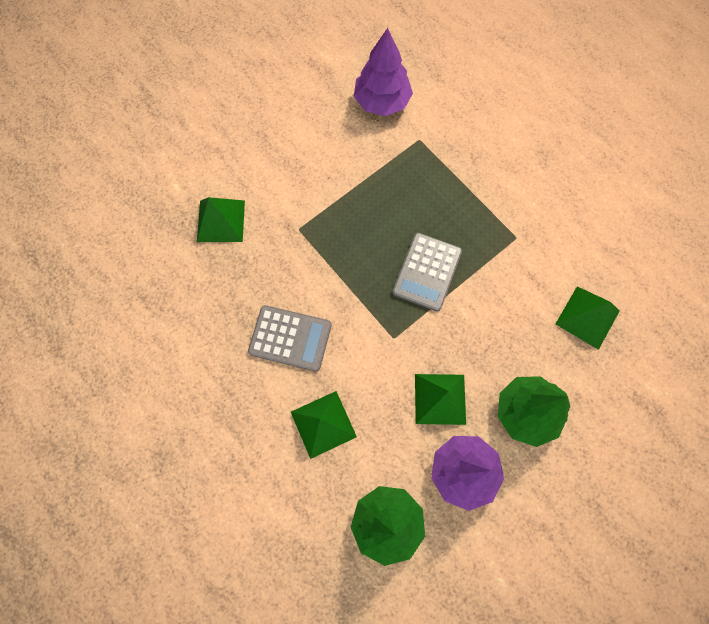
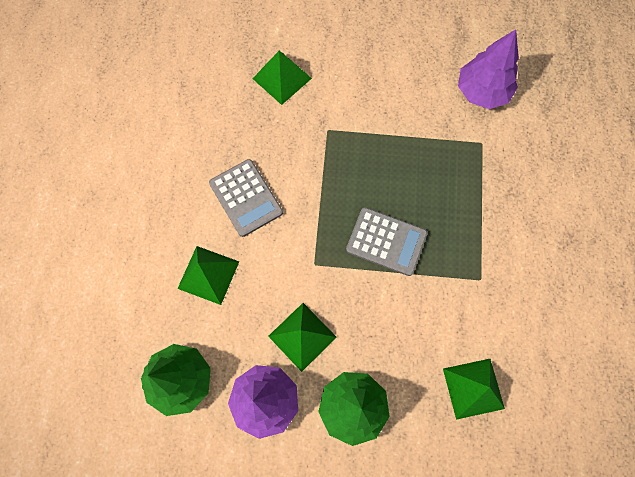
camera: 45 degrees right, 0 degrees up
(427, 272) = (386, 241): grey calculator -> grey calculator turned 135 degrees counterclockwise

